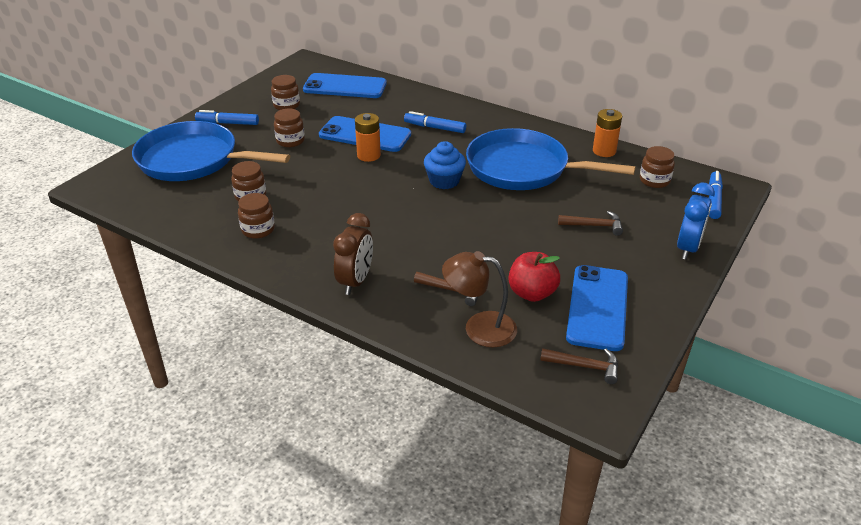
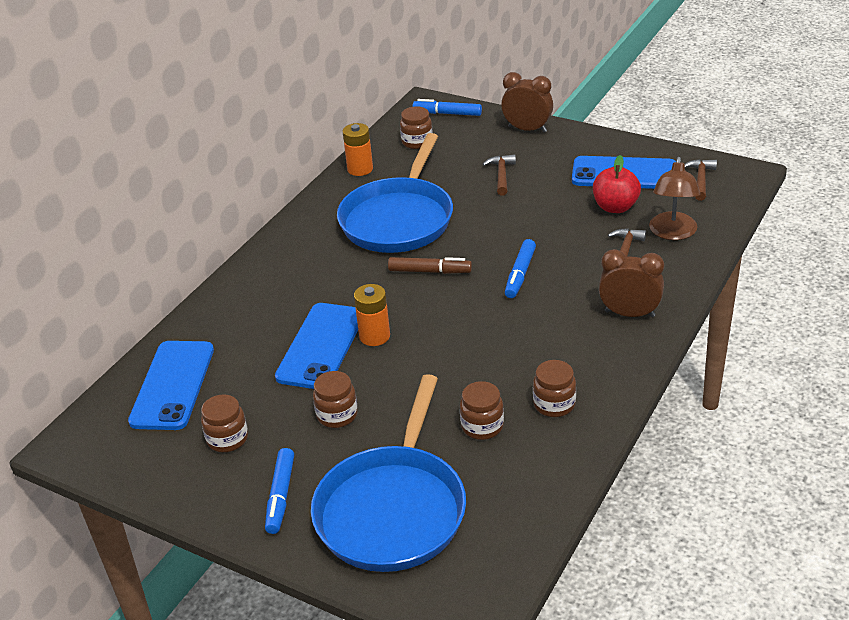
camera: 90 degrees left, 0 degrees up
(435, 128) = (304, 288): blue marker -> blue marker (520, 274)
(444, 181) = (430, 271): blue cupcake -> brown marker
(688, 248) = (527, 129): blue clock -> brown clock

